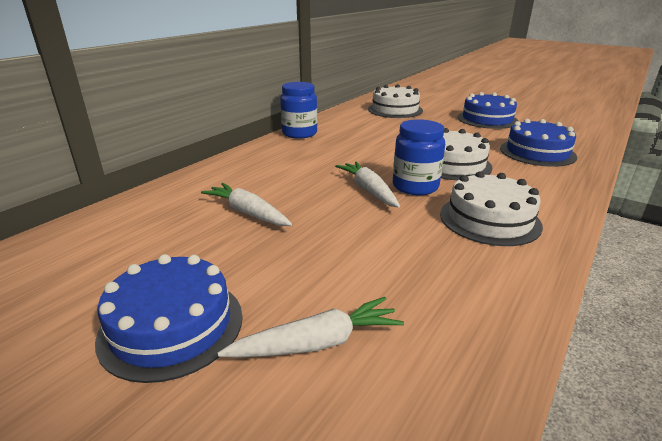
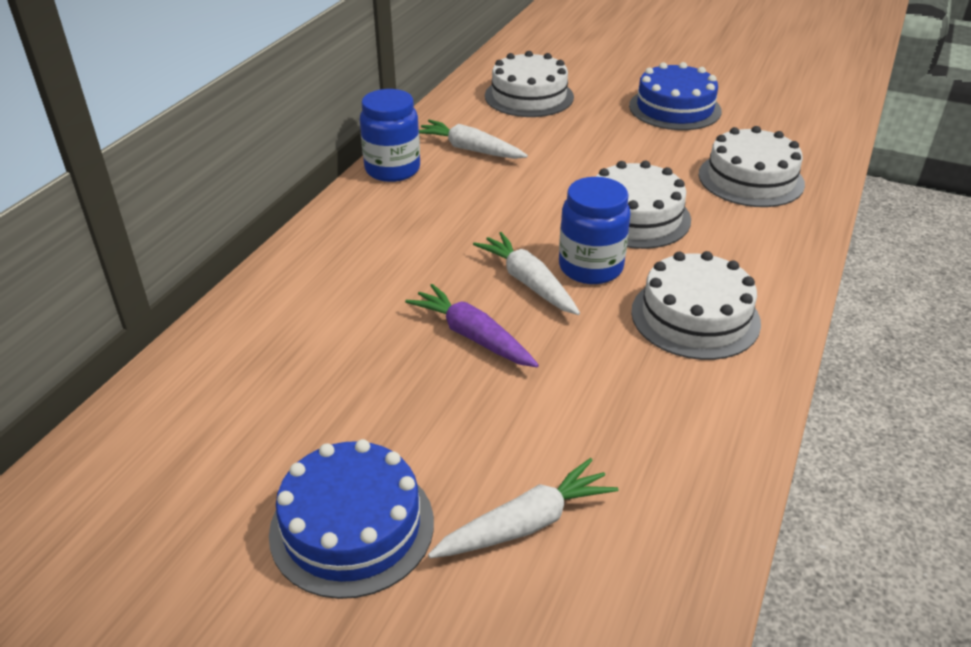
camera: 10 degrees left, 10 degrees up
(248, 213) = (374, 343): white carrot -> white carrot (470, 149)
(319, 215) = (473, 336): none -> purple carrot
(537, 152) = (751, 179): blue cake -> white cake

